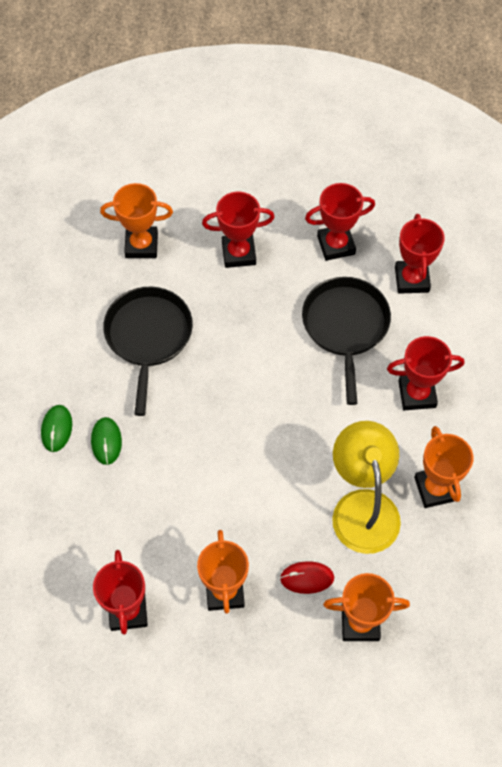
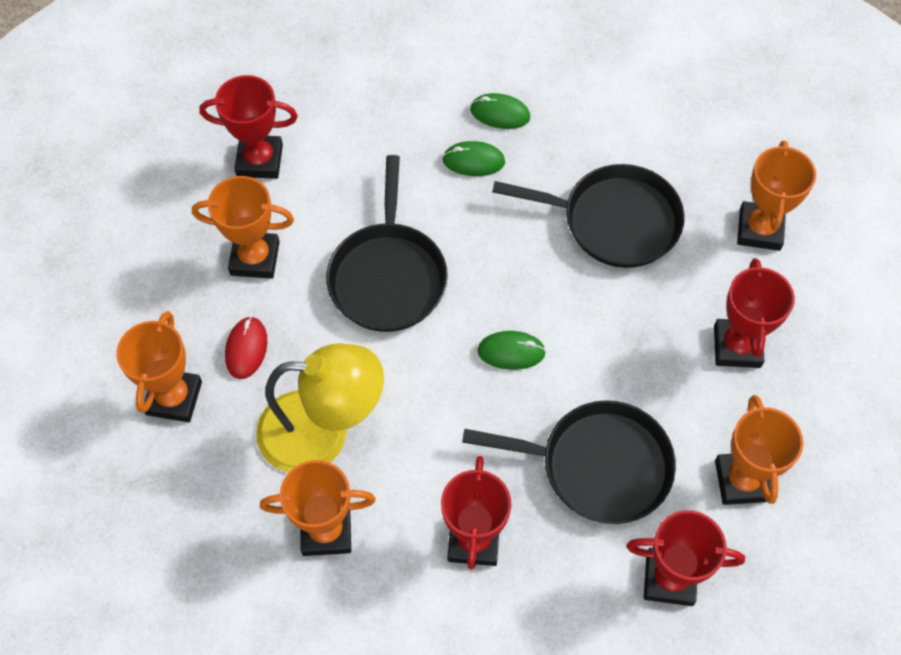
camera: 100 degrees right, 0 degrees up
(223, 486) = (388, 276): none -> black pan
(271, 391) = (511, 352): none -> green mouse
(336, 245) = (742, 481): red trophy -> orange trophy

